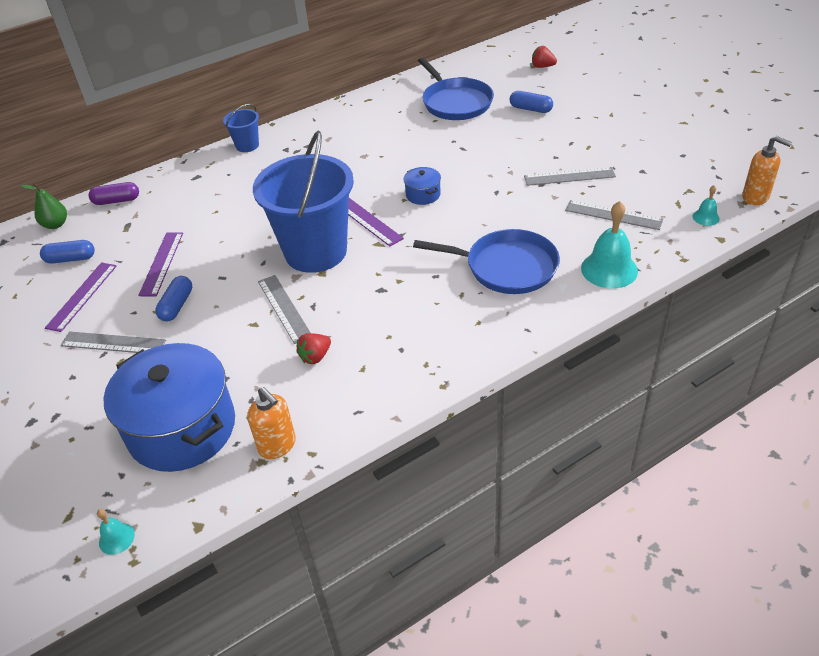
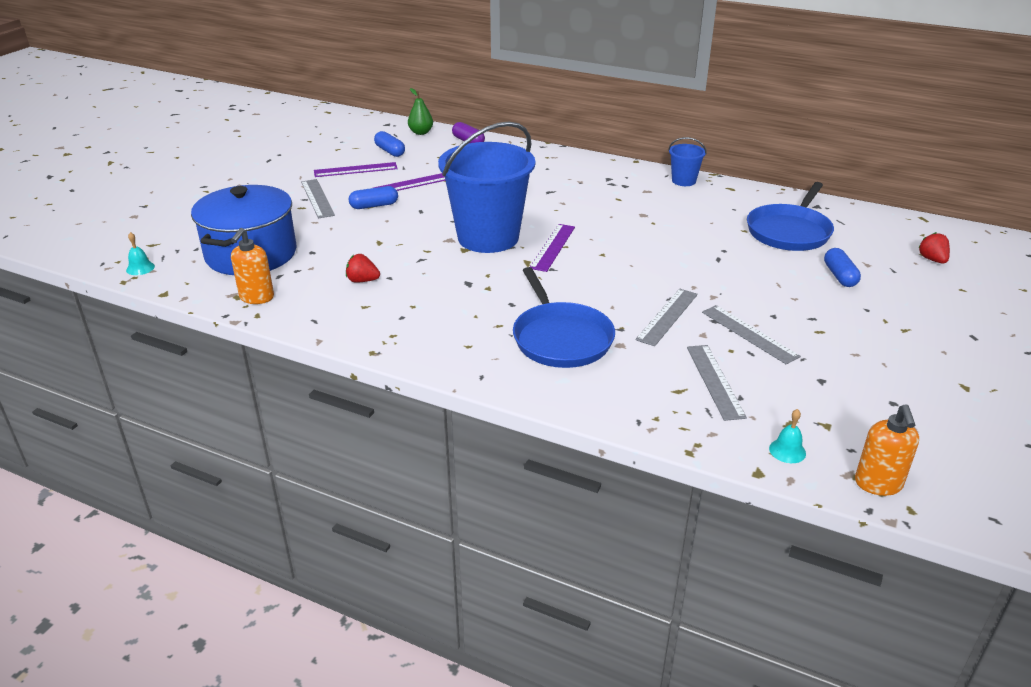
camera: 55 degrees right, 10 degrees down
(247, 145) = (593, 162): blue bucket -> blue bucket (683, 181)
(284, 308) = (407, 248): grey ruler -> grey ruler (667, 316)
(423, 194) = (620, 261): blue pot -> none
(609, 269) = (618, 402): turquoise bell -> none

